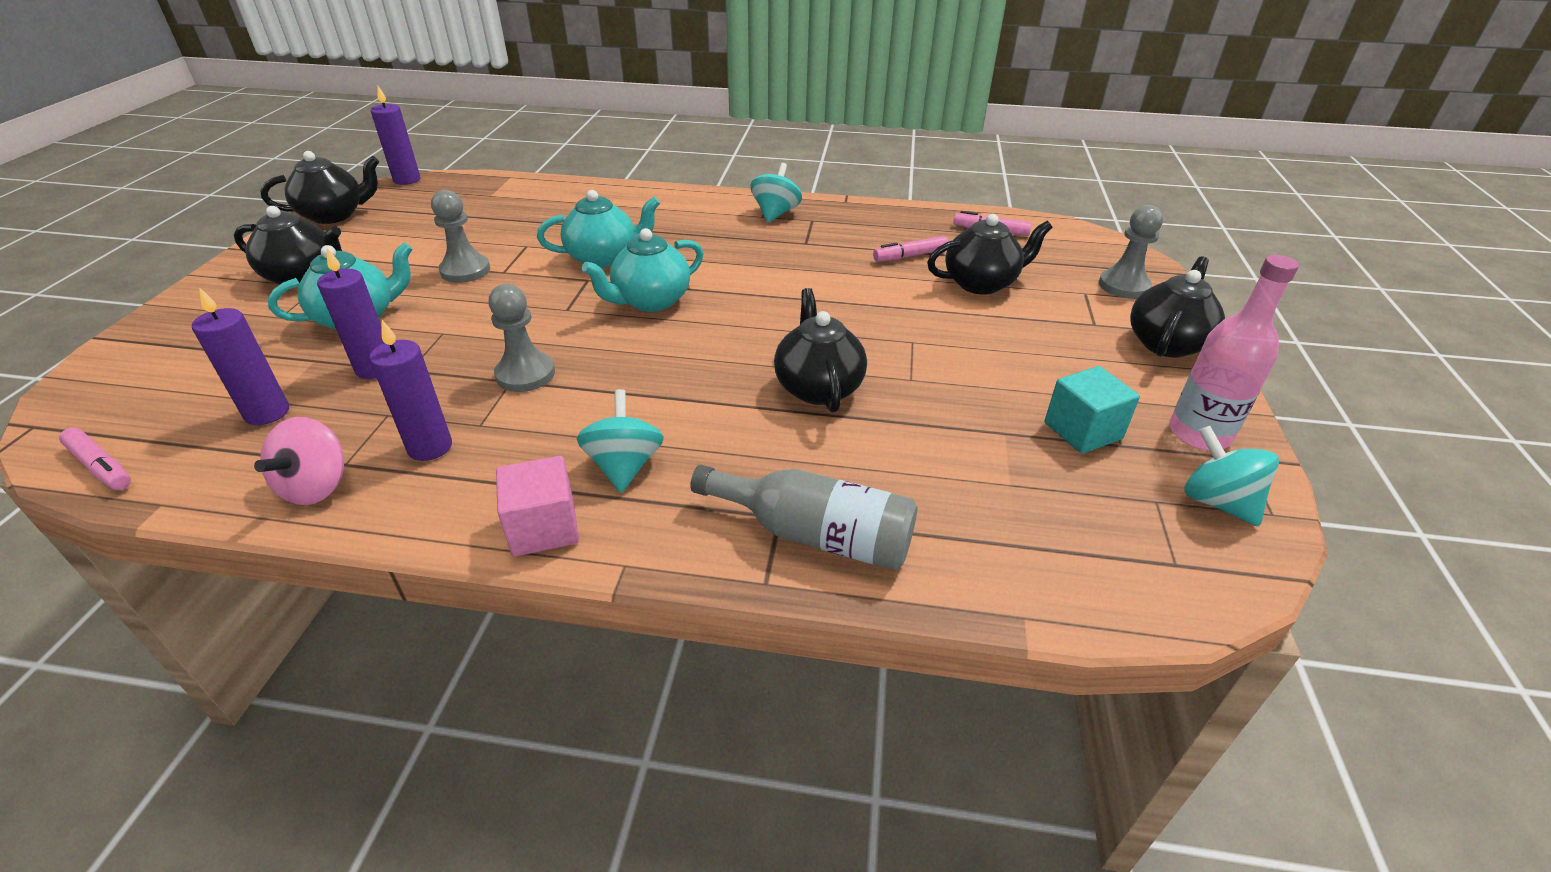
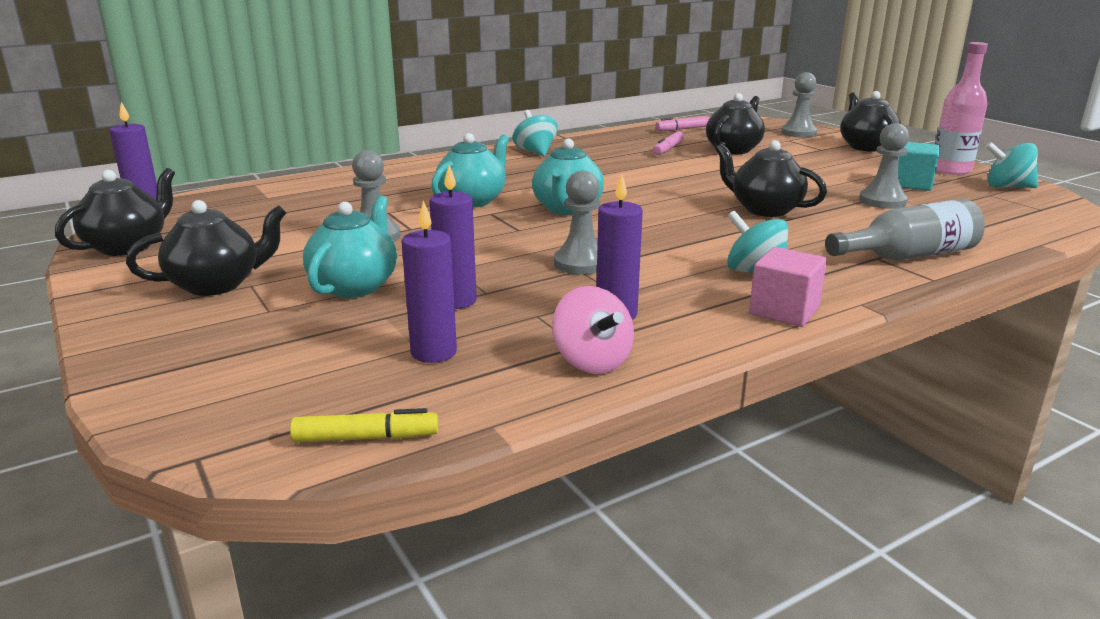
camera: 40 degrees left, 15 degrees down
(101, 466) = (366, 438): pink marker -> yellow marker
(977, 440) = (882, 201): none -> grey pawn

